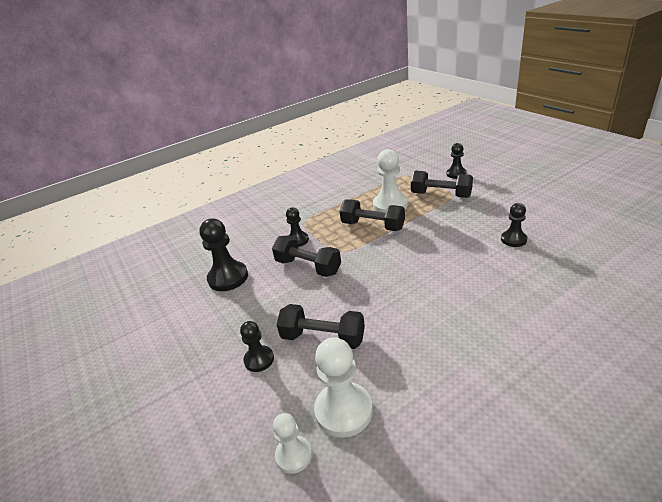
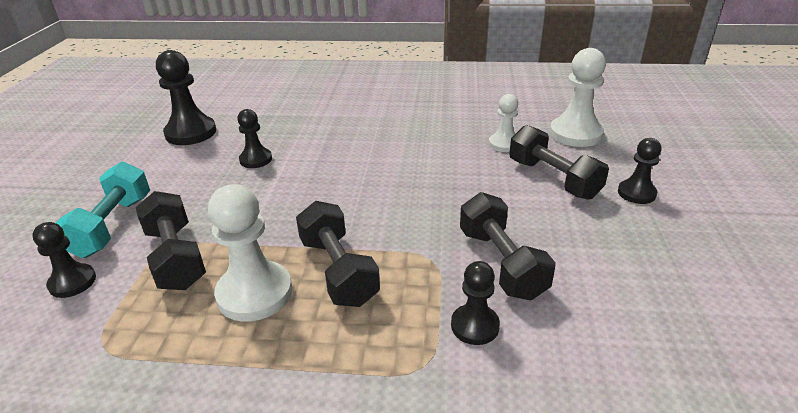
camera: 145 degrees left, 0 degrees up
(228, 278) = (649, 325): black pawn -> black pawn (191, 133)
(294, 455) = (631, 131): white pawn -> white pawn (504, 144)
(491, 186) = (112, 226): none -> turquoise dumbbell

